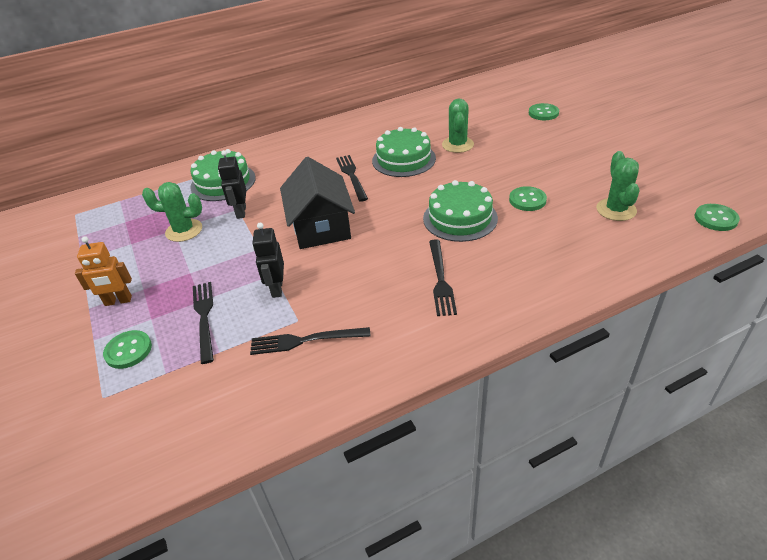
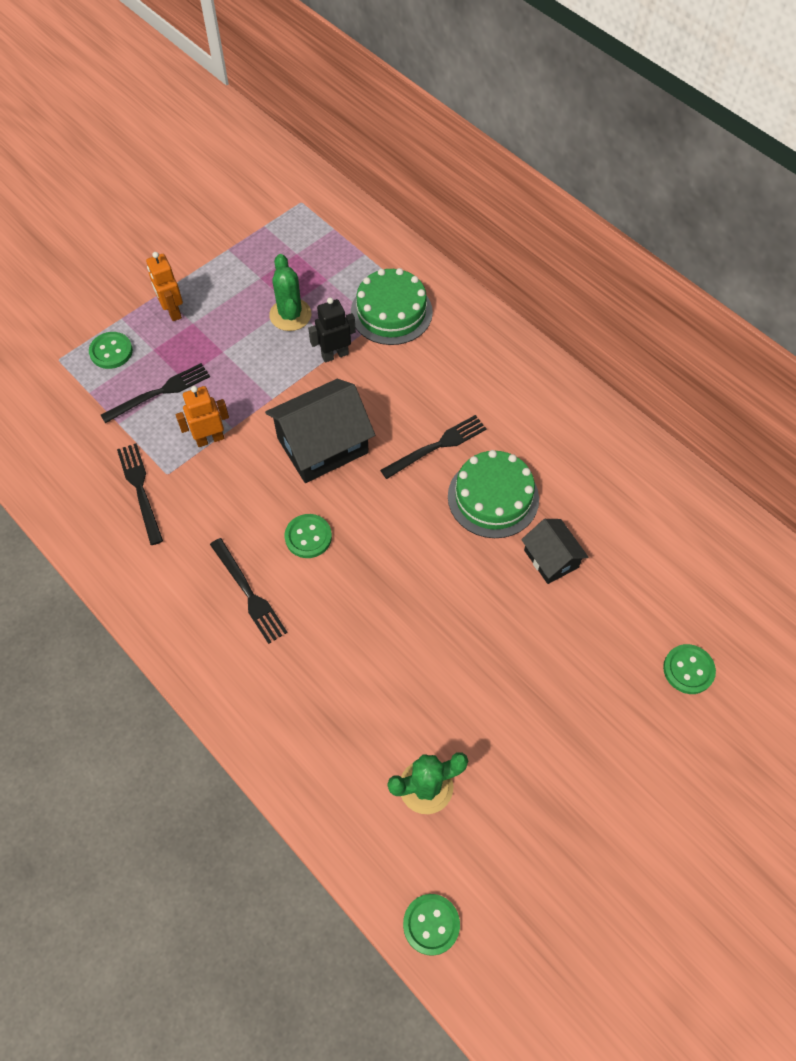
camera: 70 degrees right, 20 degrees up
(276, 288) = (210, 439): black robot -> orange robot
(440, 279) = (248, 593): black fork -> black fork turned 105 degrees counterclockwise
(457, 145) = (551, 559): green cactus -> black house
(460, 218) = (368, 593): green cake -> none
(527, 200) = (426, 670): green button -> green button (308, 537)

